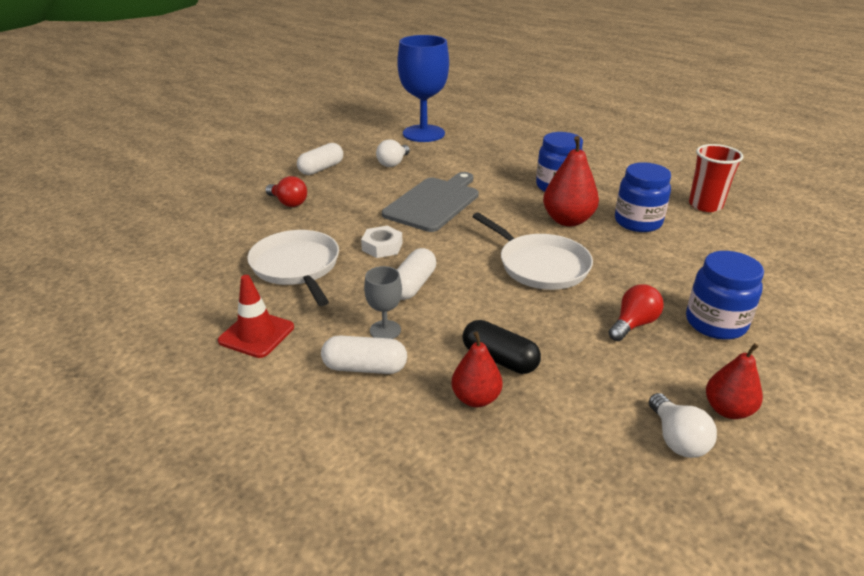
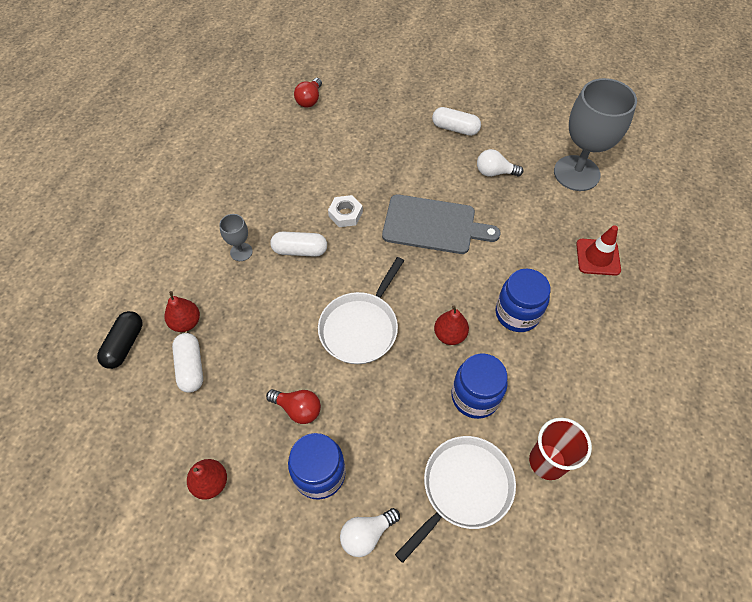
camera: 70 degrees right, 25 degrees up
(256, 334) = (217, 187): red traffic cone -> red traffic cone (598, 257)
(288, 203) = (386, 133): red light bulb -> red light bulb (309, 100)
(297, 267) = (298, 175): white pan -> white pan (463, 488)
(365, 368) = (200, 254): white capsule -> white capsule (191, 367)
(423, 133) = (576, 173): blue goblet -> grey goblet
(499, 359) = (229, 326): black capsule -> black capsule (125, 345)
(567, 220) = (449, 335): red pear -> red pear, size x0.64
(677, 439) = (173, 449): white light bulb -> white light bulb (366, 534)

